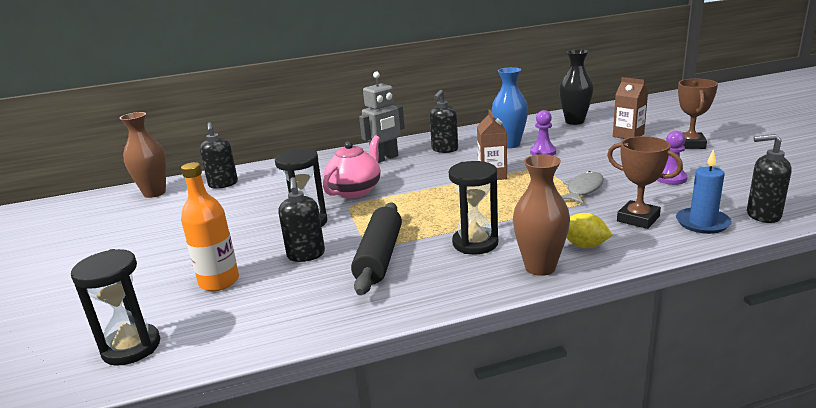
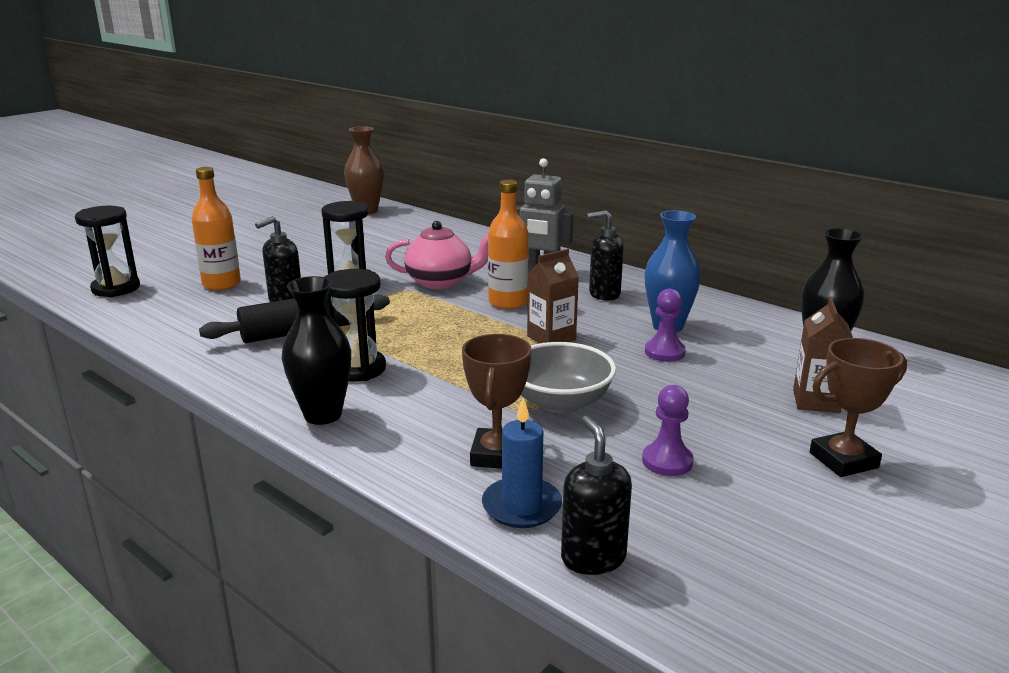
camera: 55 degrees right, 0 degrees up
(223, 184) = (406, 227): black soap dispenser -> none
(421, 177) = (508, 302): none -> orange bottle
(540, 267) = (323, 415): brown vase -> black vase
(583, 189) = (560, 402): grey fish -> grey bowl
(584, 246) = (392, 431): yellow lemon -> none

